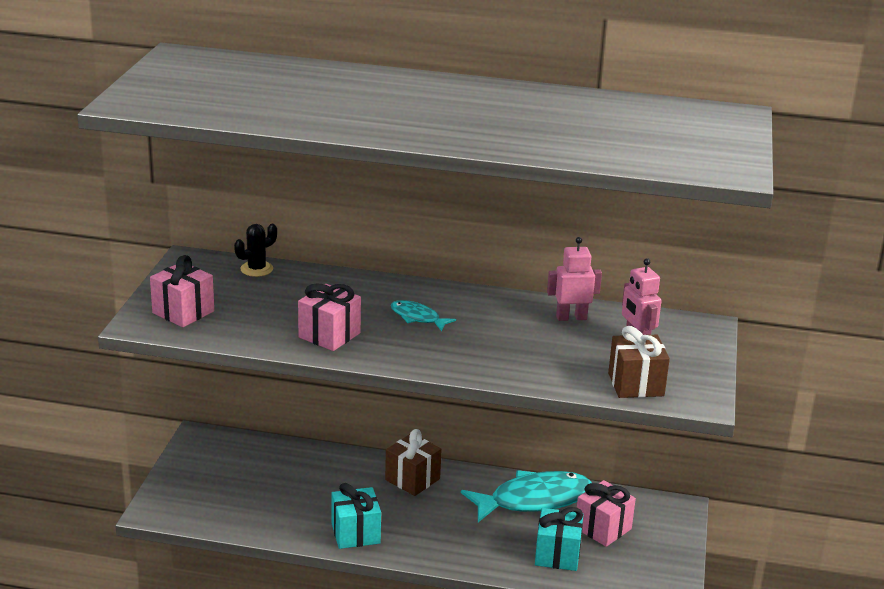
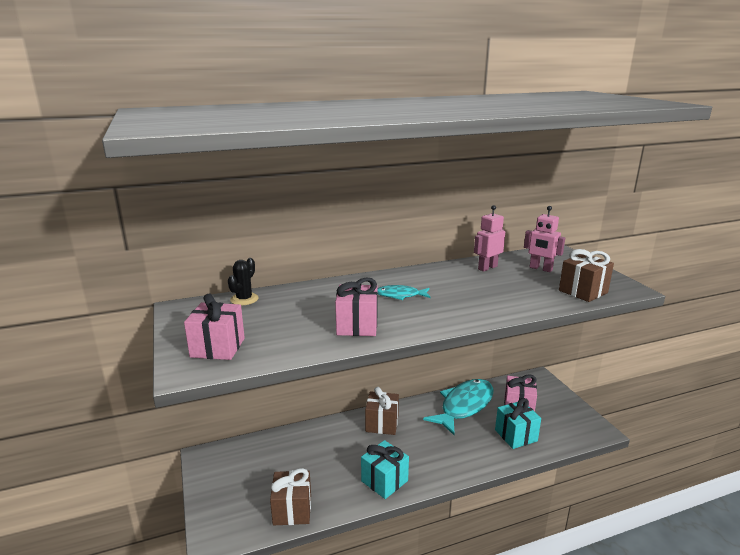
camera: 30 degrees left, 5 degrees down
(241, 519) = (292, 510): none -> brown gift

